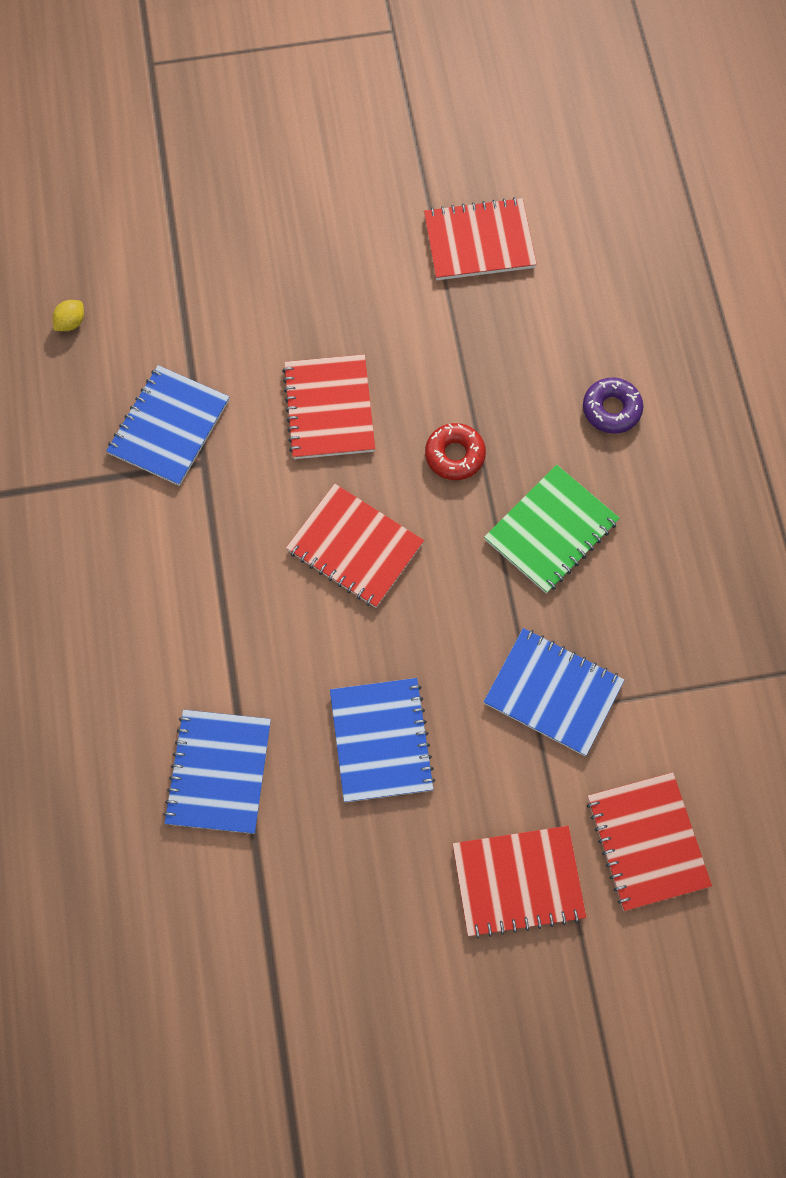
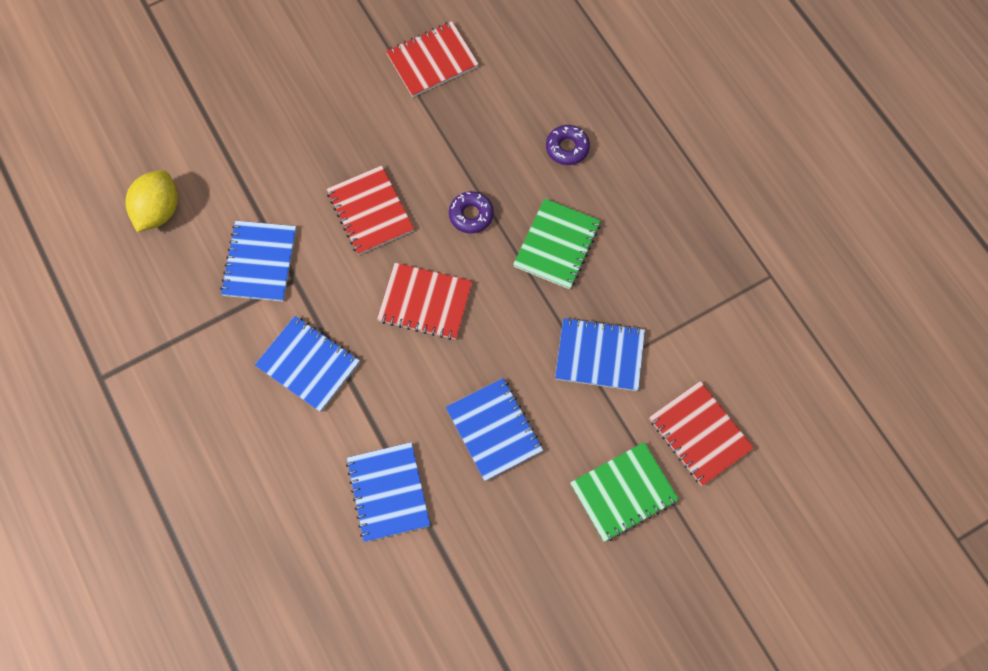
camera: 20 degrees left, 0 degrees up
(71, 322) = (159, 211): yellow lemon -> yellow lemon, size x2.22
(180, 576) = (308, 364): none -> blue notebook
(455, 455) = (471, 215): red donut -> purple donut
(518, 881) = (623, 492): red notebook -> green notebook

